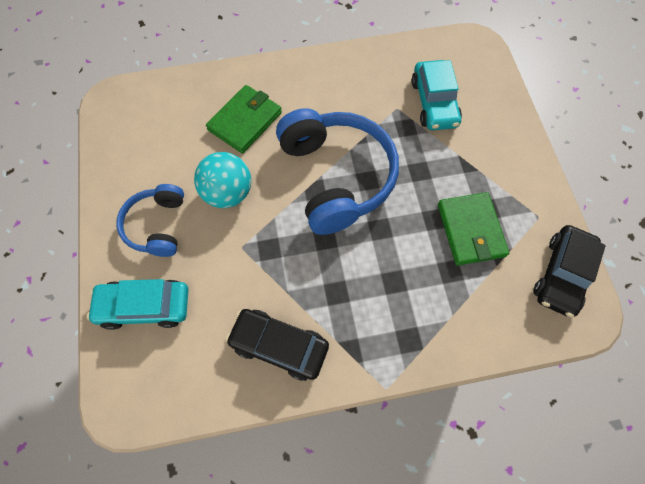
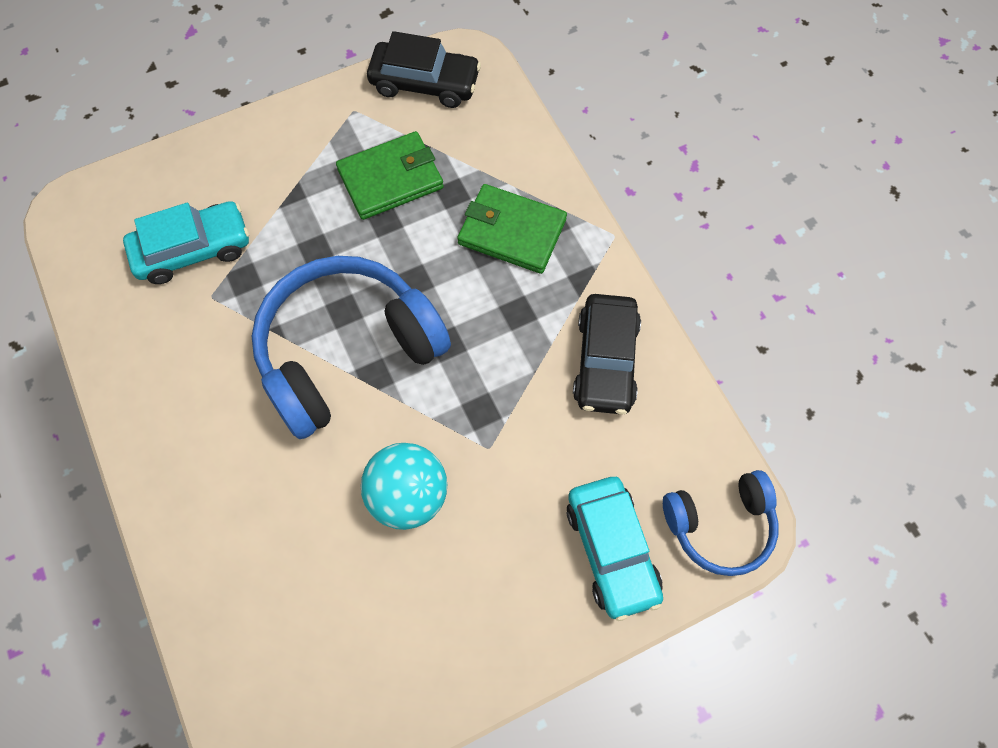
camera: 105 degrees left, 0 degrees up
(157, 225) = (488, 582): blue headphones -> blue headphones (720, 525)
(245, 121) = (272, 512): green wallet -> green wallet (511, 231)

